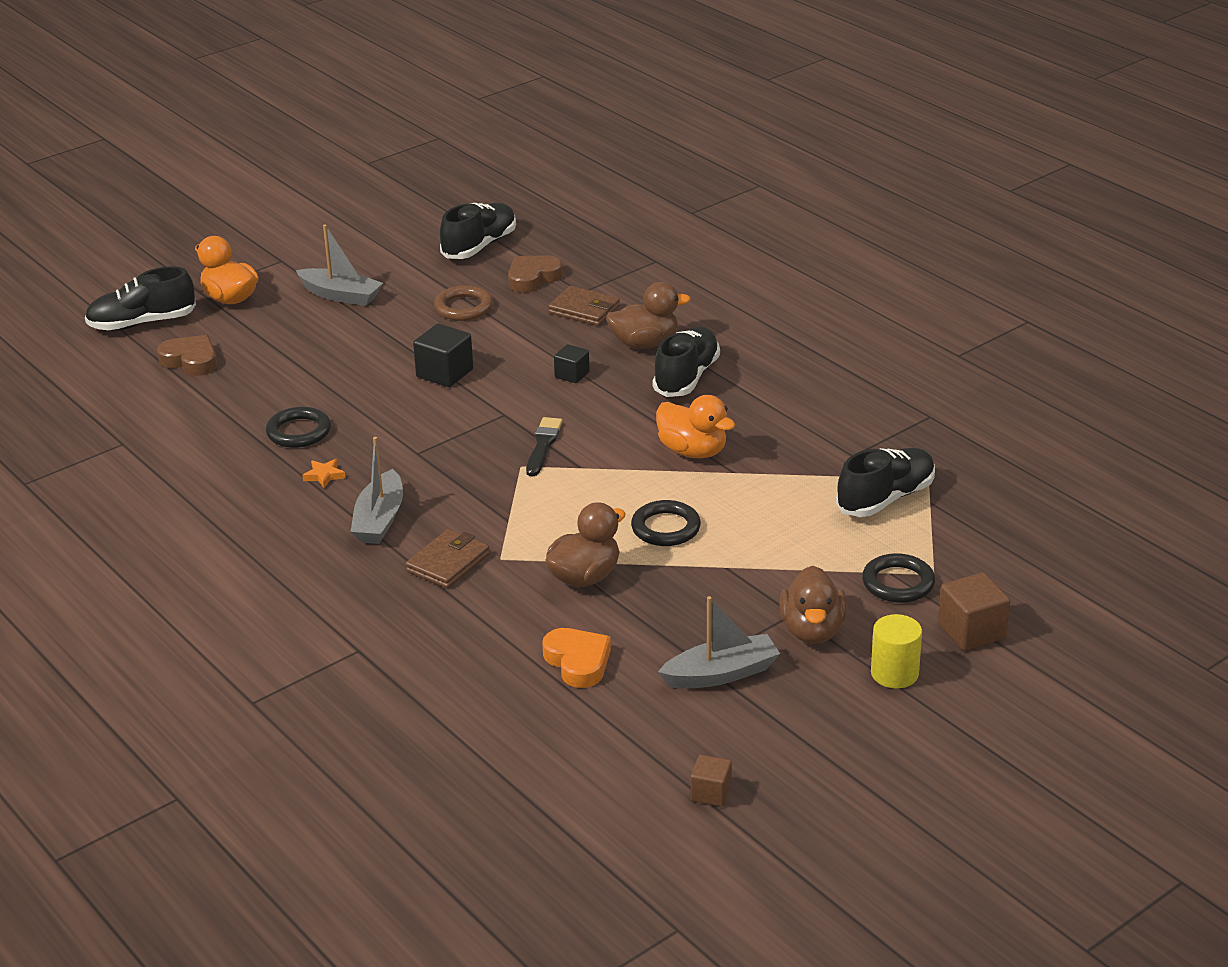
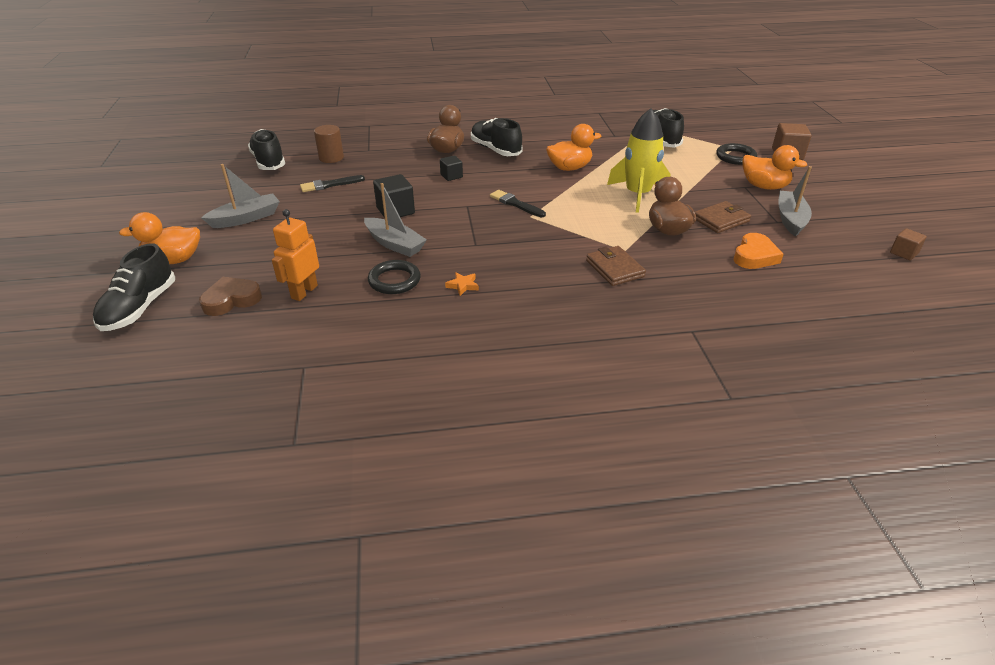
camera: 60 degrees left, 5 degrees up
(235, 391) = (304, 292): none -> orange robot
(379, 520) = (540, 279): grey boat -> grey boat (395, 244)
(463, 307) = (329, 185): brown ring -> black brush
(533, 278) = (331, 158): brown heart -> brown cylinder
(578, 662) = (754, 256): orange heart -> orange heart turned 120 degrees clockwise
(584, 310) = (388, 154): brown wallet -> brown wallet (721, 220)
(665, 528) = (637, 195): black ring -> yellow rocket
(812, 630) = (764, 186): brown duck -> orange duck
(894, 673) = (813, 179): yellow cylinder -> none

